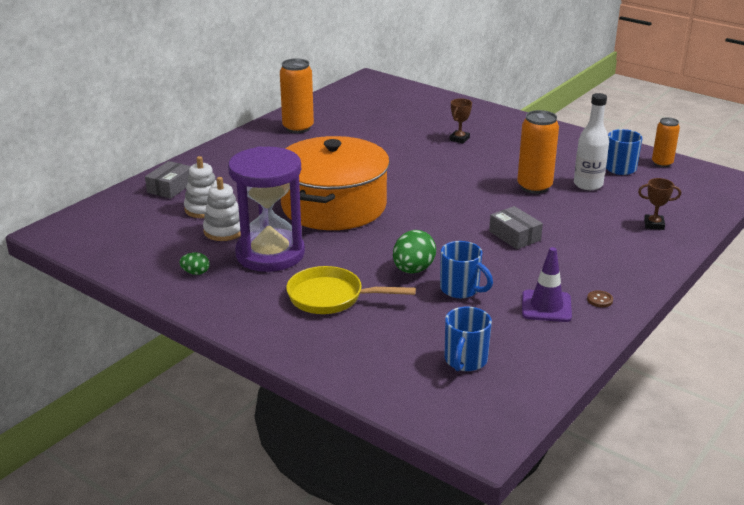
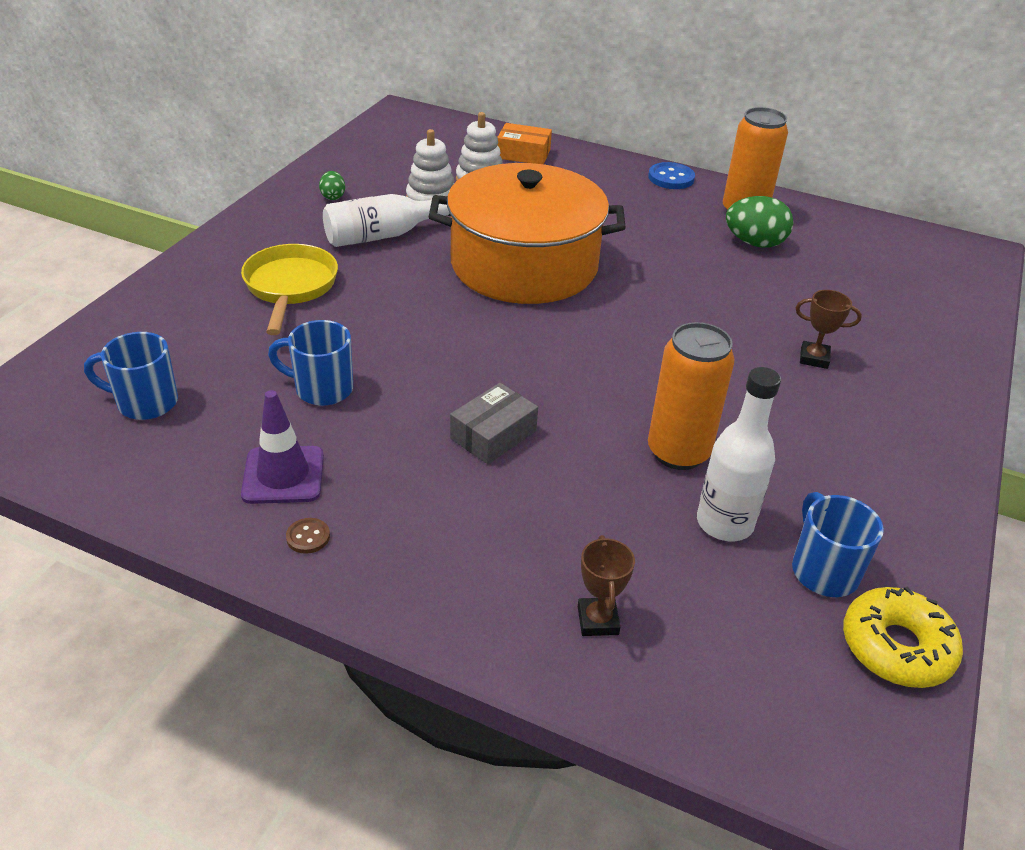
camera: 75 degrees right, 10 degrees up
(170, 187) = (523, 154): grey box -> orange box
(240, 142) = (671, 178): none -> blue button
(270, 254) = (384, 235): purple hourglass -> white bottle
(413, 270) = (367, 343): green egg -> green egg (754, 243)
(461, 289) = (321, 389): blue mug -> blue mug turned 75 degrees clockwise
(662, 163) = (896, 647): orange can -> yellow donut

